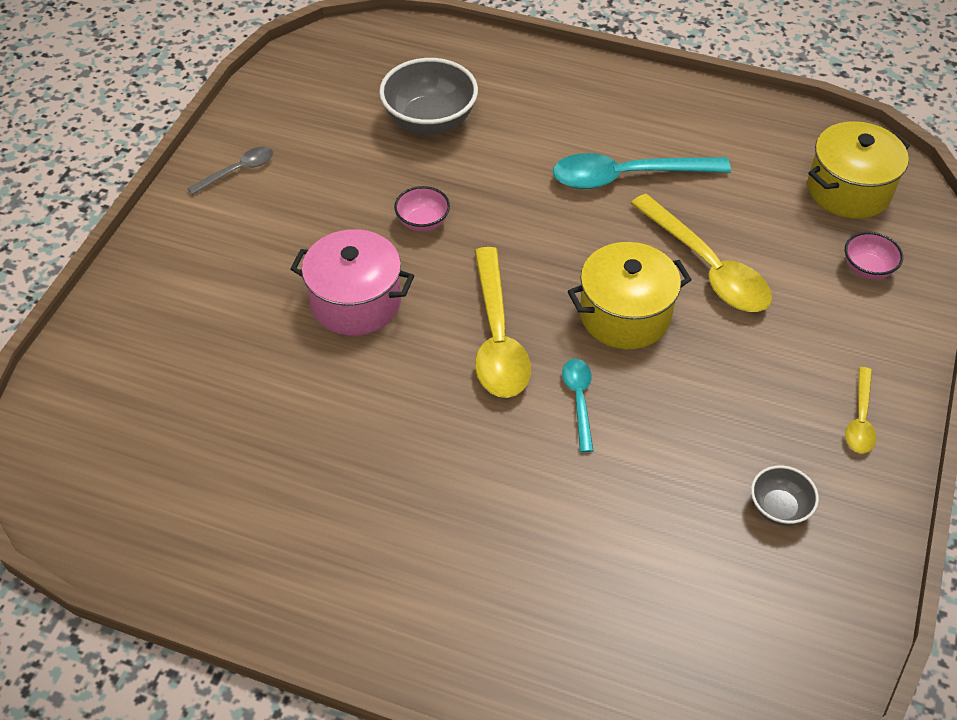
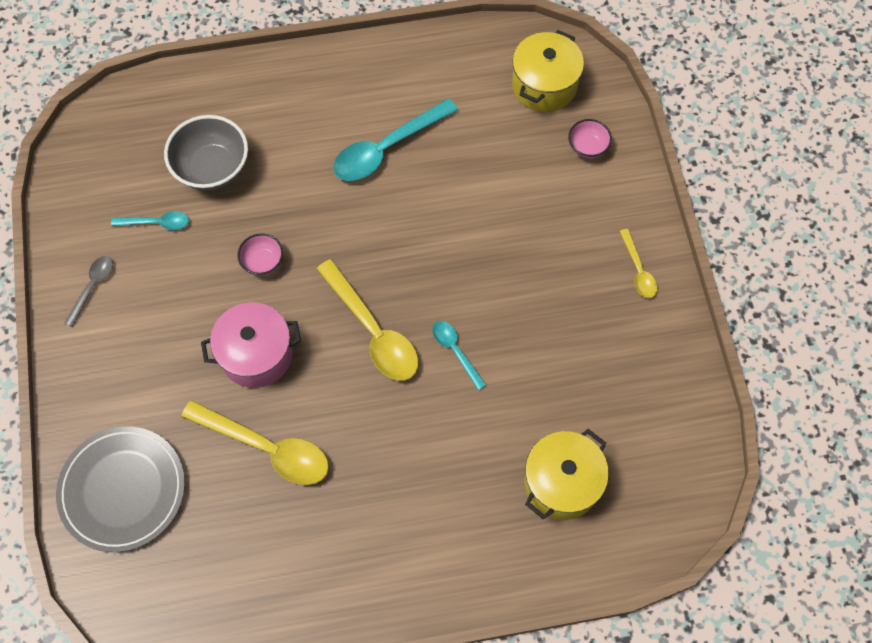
camera: 30 degrees left, 15 degrees up
(128, 362) = (123, 490): none -> grey plate
(341, 144) = (157, 223): none -> turquoise spoon
(625, 315) = (449, 267): yellow pot -> yellow pot (561, 482)
(707, 267) = (482, 199): yellow spoon -> yellow spoon (267, 448)
(779, 508) = (621, 362): grey bowl -> none

